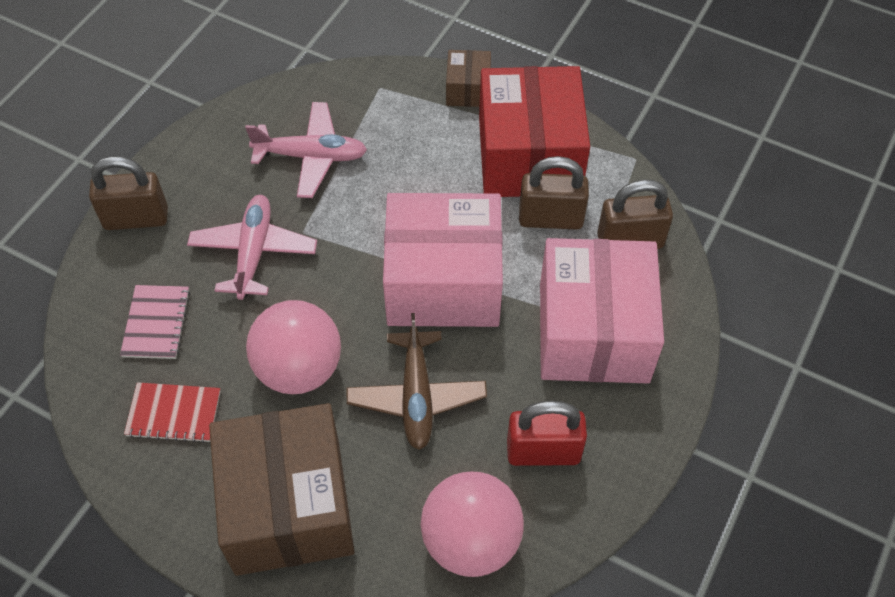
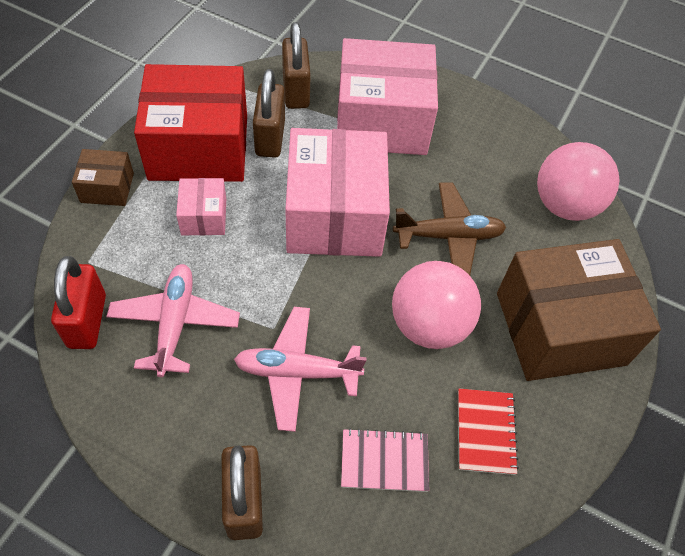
camera: 95 degrees left, 0 degrees up
(435, 168) = (204, 216): none -> pink box
(543, 452) = (487, 158): red padlock -> red padlock (87, 321)

